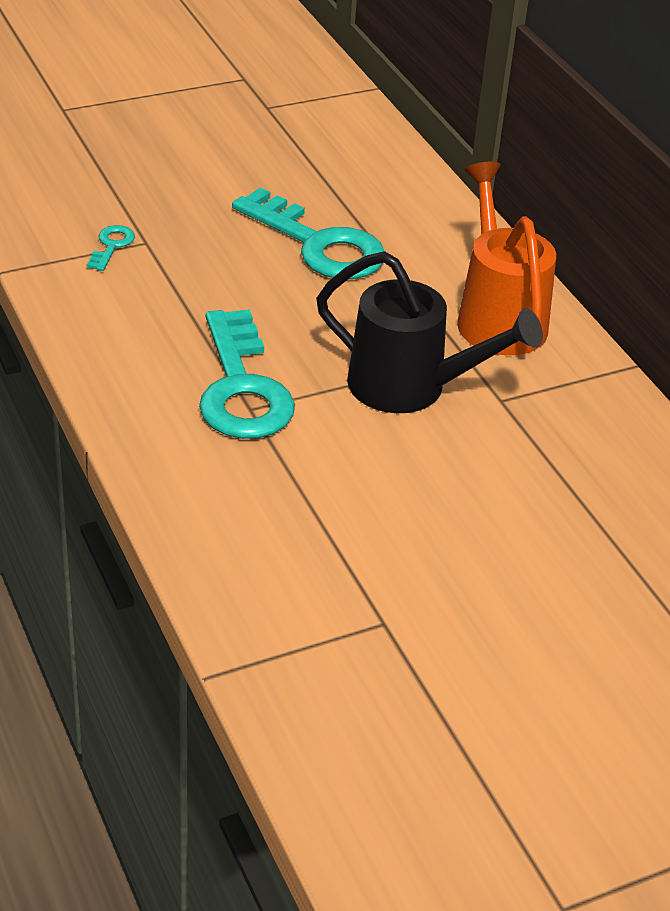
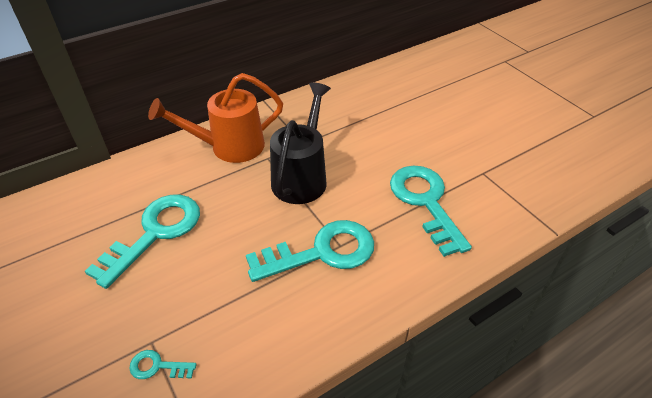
camera: 95 degrees left, 5 degrees up
(319, 521) = (425, 202): none -> turquoise key

